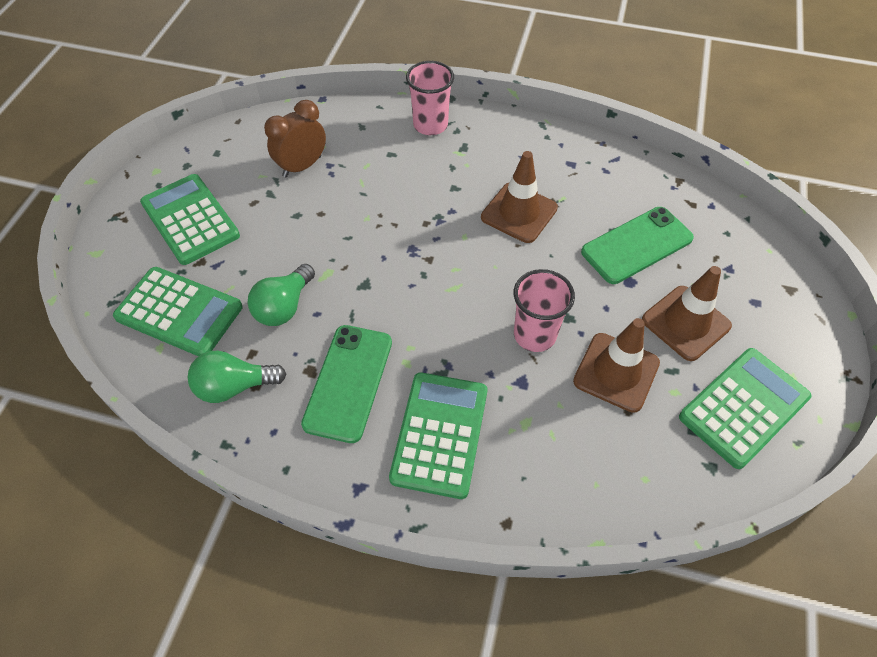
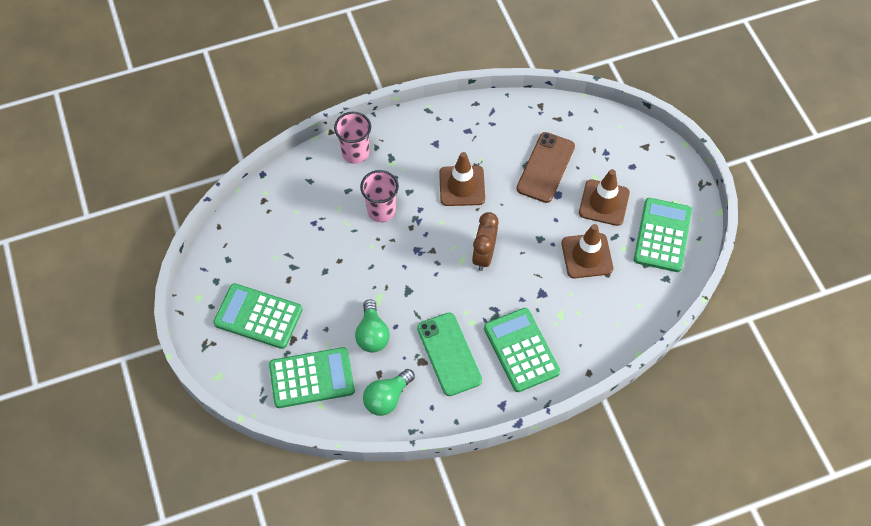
camera: 35 degrees left, 5 degrees up
(302, 166) = (296, 234): brown clock -> brown clock (483, 255)
(534, 335) = (529, 261): pink cup -> pink cup (381, 211)
(637, 245) = (545, 167): green phone -> brown phone

